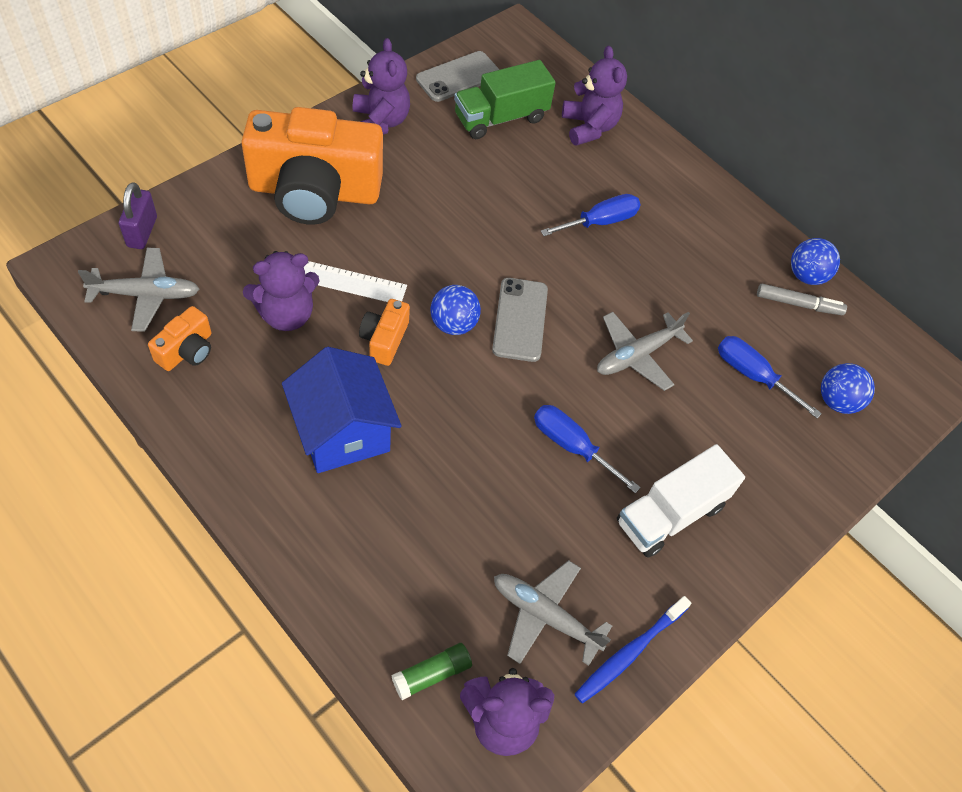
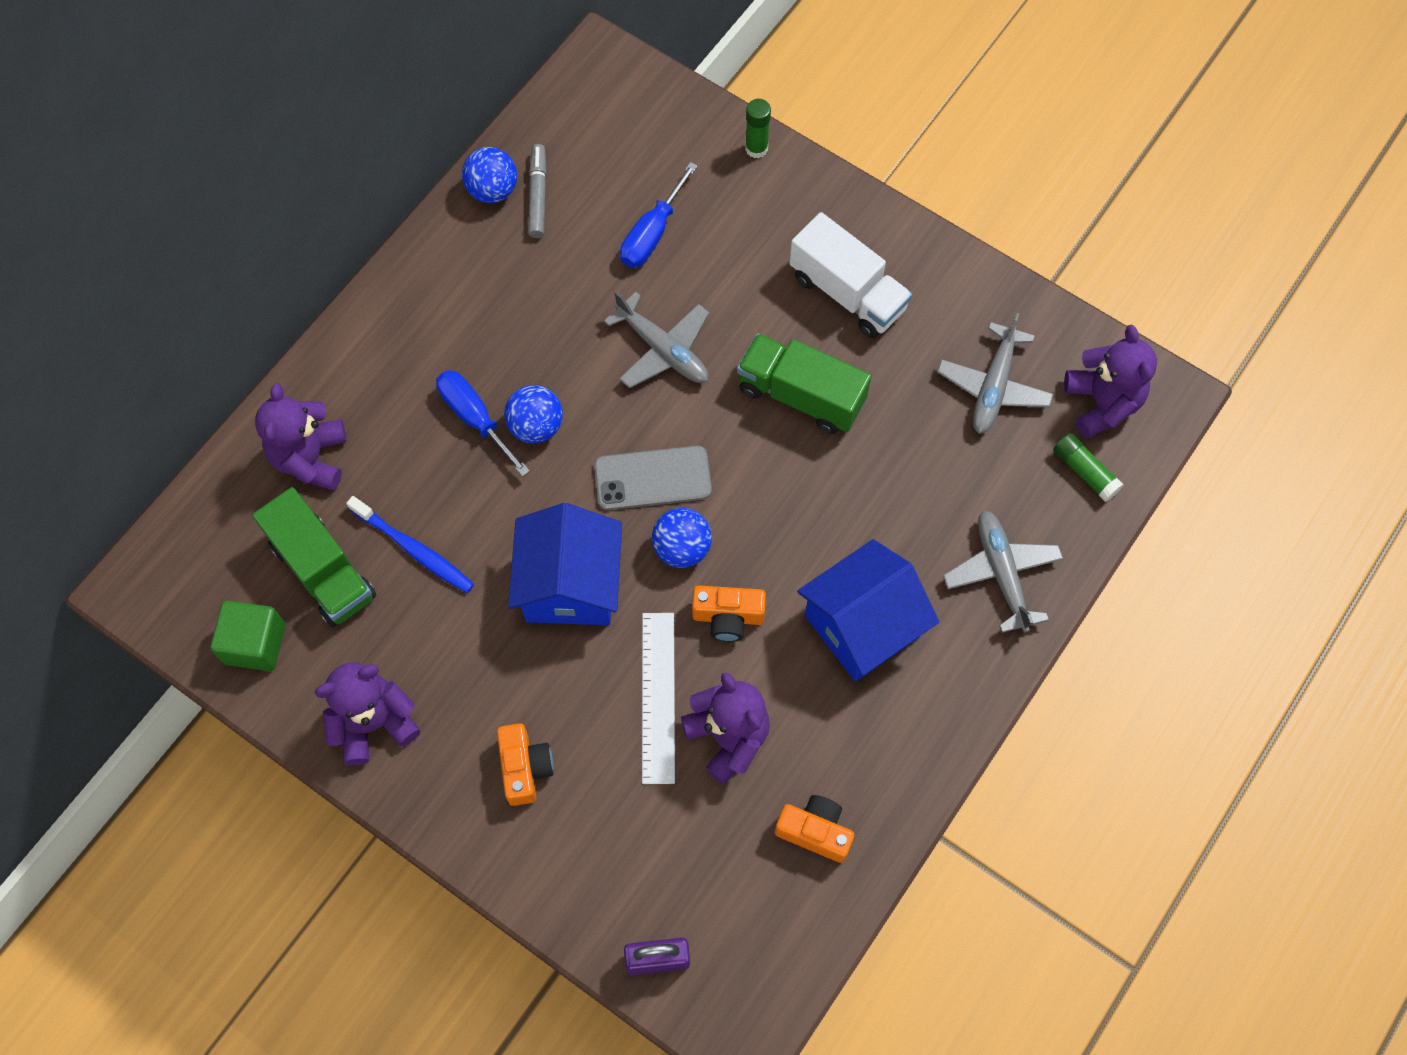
camera: 95 degrees left, 10 degrees up
(146, 295) = (752, 912): grey plane -> grey plane (1001, 573)
(314, 191) = (525, 768): orange camera -> orange camera, size x0.42
(445, 247) = (570, 585): none -> blue house
(458, 77) = (255, 644): grey phone -> green cube
(571, 446) = (801, 395): blue screwdriver -> green truck
(589, 127) = (310, 458): purple teddy bear -> purple teddy bear turned 60 degrees counterclockwise
(629, 653) = (1003, 310): blue toothbrush -> blue toothbrush (414, 550)
(837, 401) = (659, 152): blue ball -> blue ball (536, 426)
(837, 480) = (756, 148): none -> green glue stick

